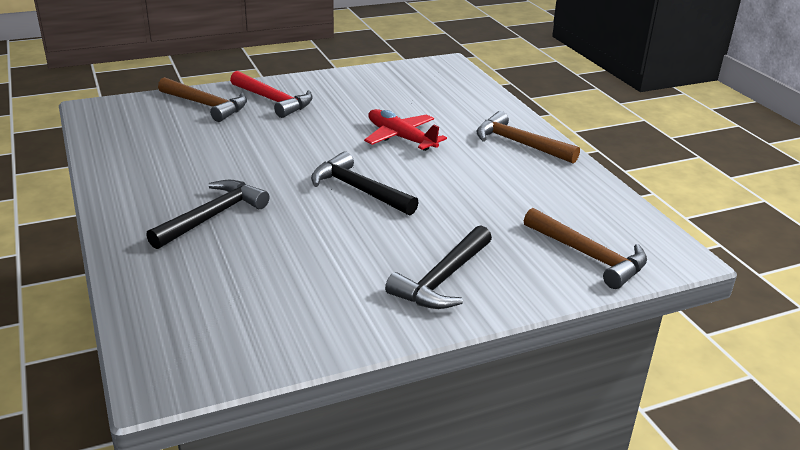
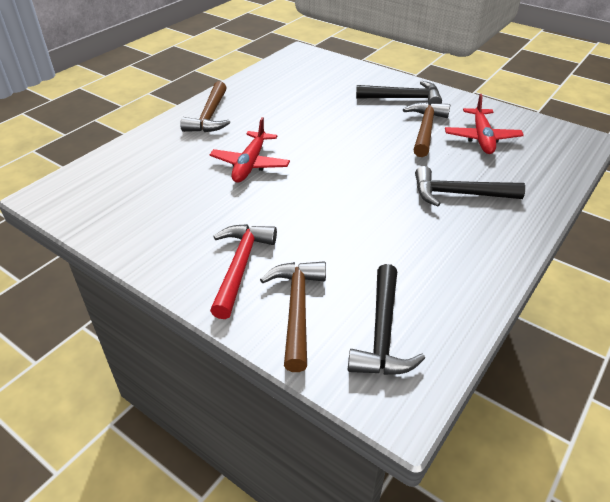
camera: 120 degrees left, 10 degrees up
(279, 289) = (481, 138): none -> red plane
(358, 190) = (350, 153): black hammer -> black hammer (382, 333)
(589, 256) = (329, 70): brown hammer -> brown hammer (425, 129)

